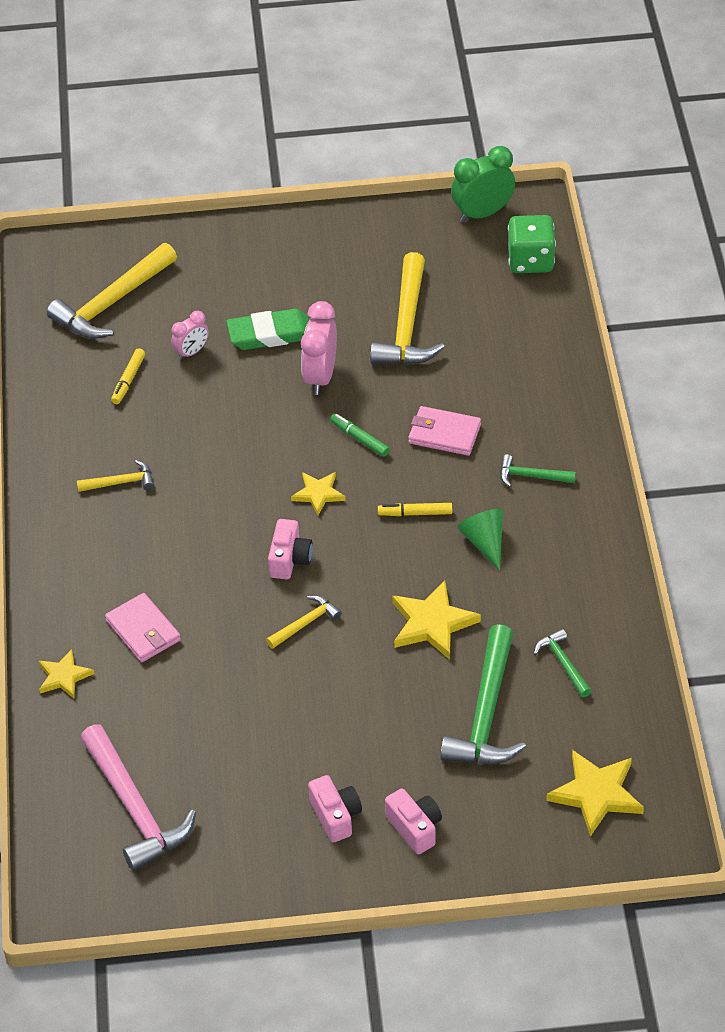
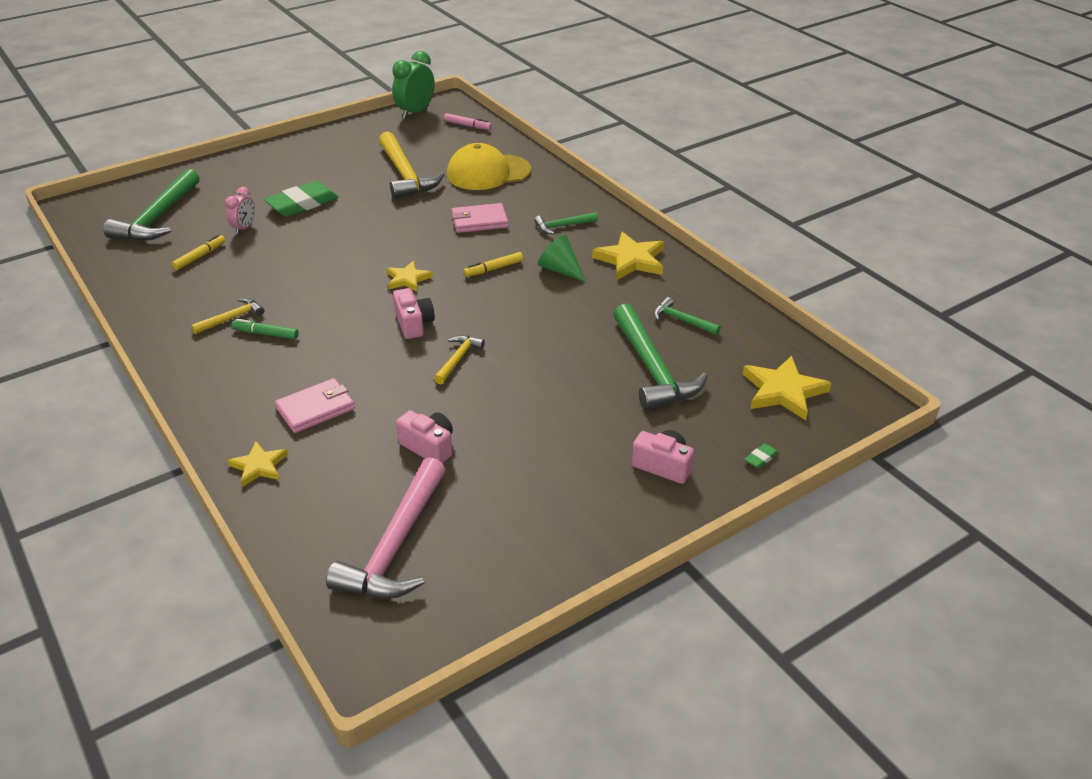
camera: 30 degrees left, 10 degrees down
(112, 302) = (158, 218): yellow hammer -> green hammer
(128, 380) = (200, 256): yellow marker -> yellow marker turned 135 degrees counterclockwise
(135, 808) = (396, 545): pink hammer -> pink hammer turned 75 degrees clockwise
(143, 631) = (316, 409): pink wallet -> pink wallet turned 60 degrees counterclockwise
(320, 376) = (359, 216): pink clock -> none
(335, 816) = (588, 482): pink camera -> pink camera (429, 447)
(359, 439) = (416, 240): green marker -> green marker (266, 334)
(432, 623) = (561, 328): yellow star -> yellow star (630, 260)
(503, 355) = (488, 172): none -> yellow cap
(512, 859) = (761, 458): none -> green eraser
(530, 260) = (467, 125): green dice -> pink marker

